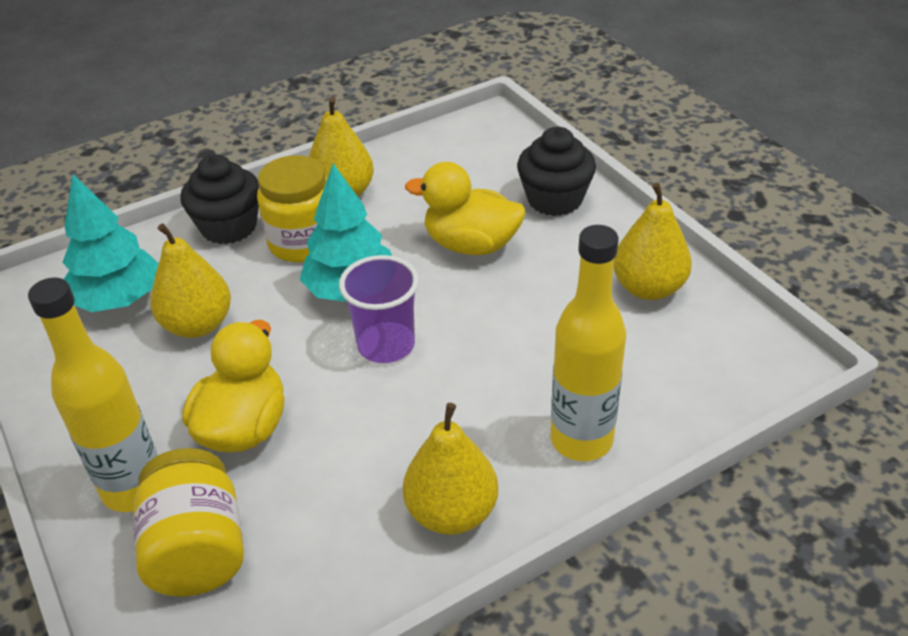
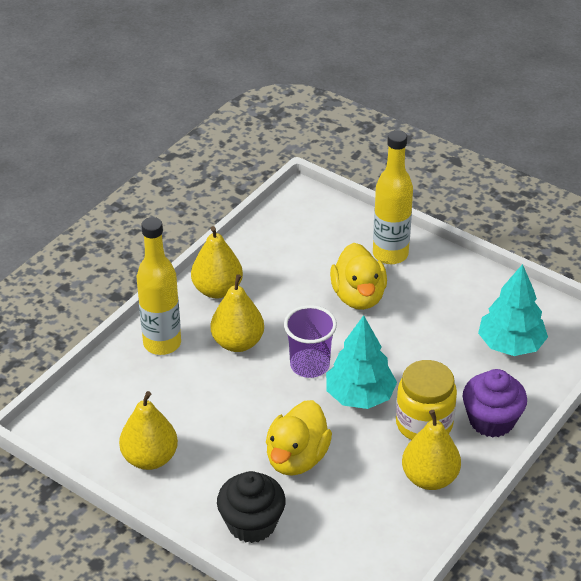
camera: 155 degrees right, 0 degrees up
(198, 325) = (441, 343): yellow pear -> yellow pear (238, 342)
(198, 550) = (334, 241): yellow jar -> none
(229, 227) = (491, 420): black cupcake -> purple cupcake
(471, 245) = (297, 458): yellow duck -> yellow duck turned 120 degrees clockwise

